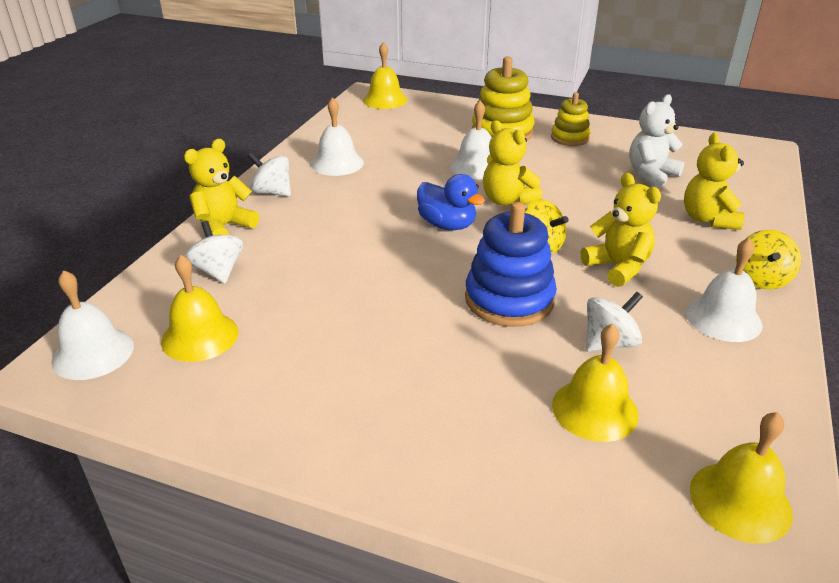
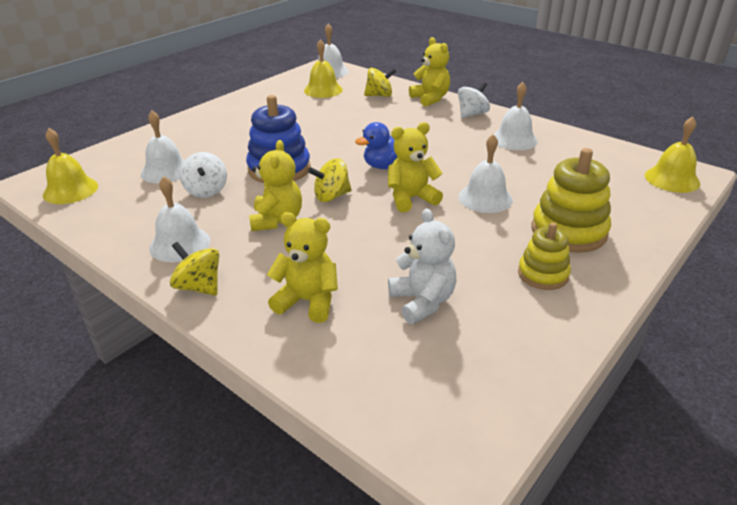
camera: 110 degrees right, 0 degrees up
(218, 271) = (379, 95): white spinning top -> yellow spinning top
(595, 409) = (166, 171): yellow bell -> white bell
(618, 267) = (277, 220): yellow teddy bear -> yellow teddy bear turned 75 degrees counterclockwise

